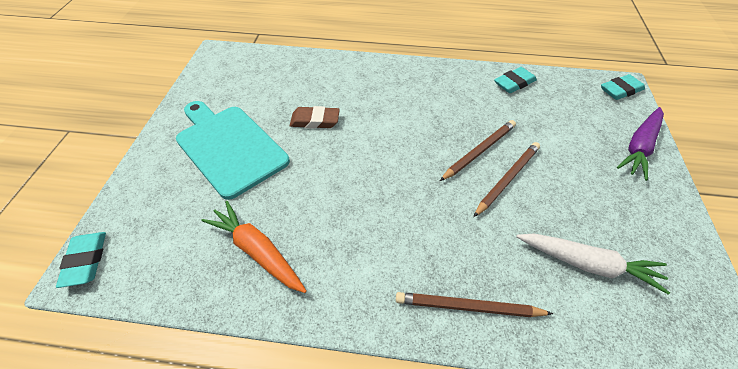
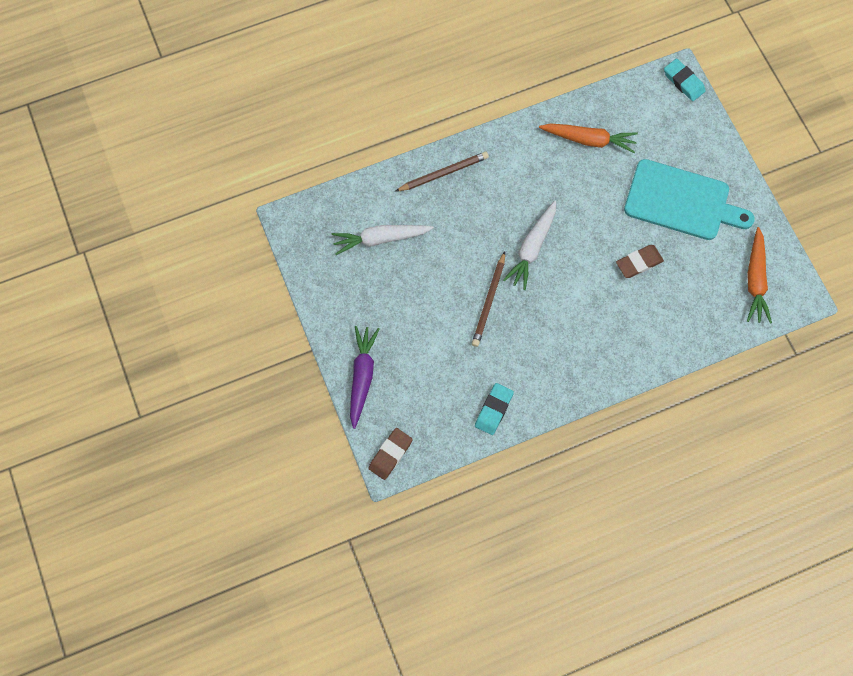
camera: 150 degrees right, 20 degrees up
(236, 73) = (755, 280): none -> orange carrot
(407, 174) = (532, 248): none -> white carrot
(507, 179) = (456, 283): brown pencil -> none
(620, 90) = (390, 454): turquoise eraser -> brown eraser

